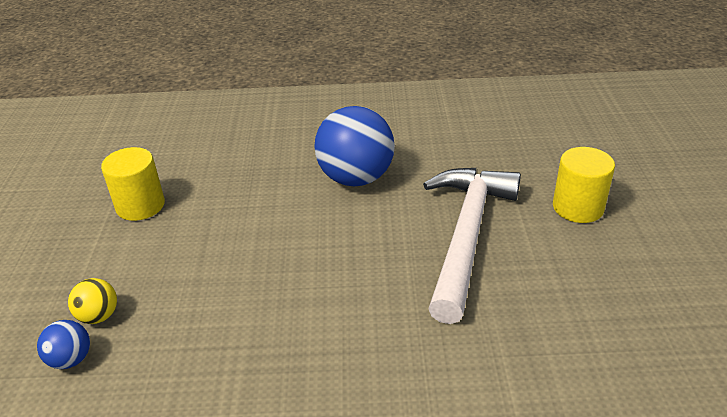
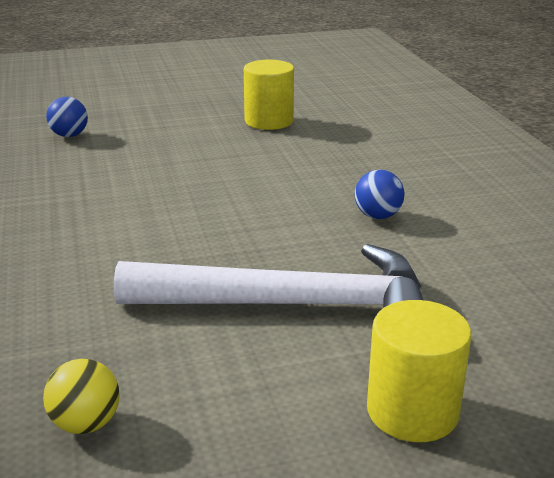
camera: 75 degrees right, 10 degrees down
(99, 316) = (118, 135): yellow ball -> yellow ball (86, 424)
(356, 178) = (377, 216): blue ball -> blue ball, size x0.47

